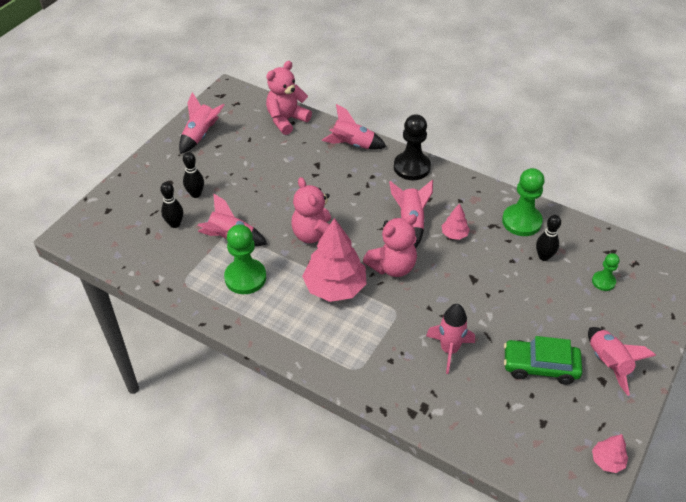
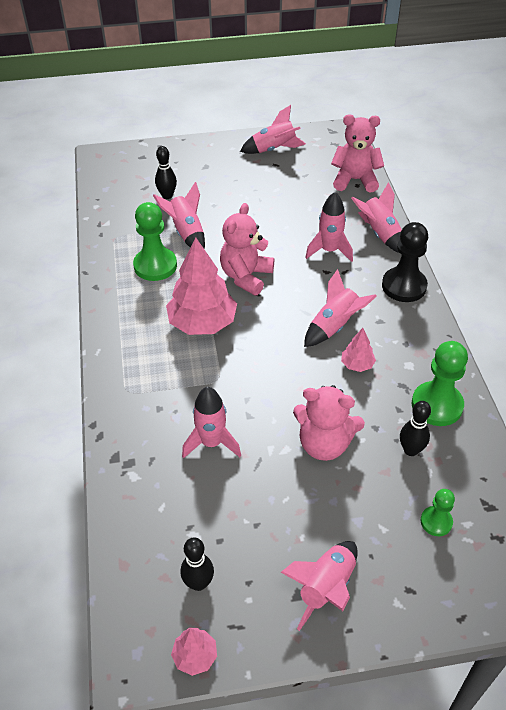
camera: 50 degrees right, 0 degrees up
(196, 194) = (210, 186): black bowling pin -> black bowling pin (198, 583)
(339, 178) = (329, 251): none -> pink rocket
(392, 267) = (267, 345): pink teddy bear -> pink teddy bear (324, 444)
(540, 366) = (262, 527): green car -> none

